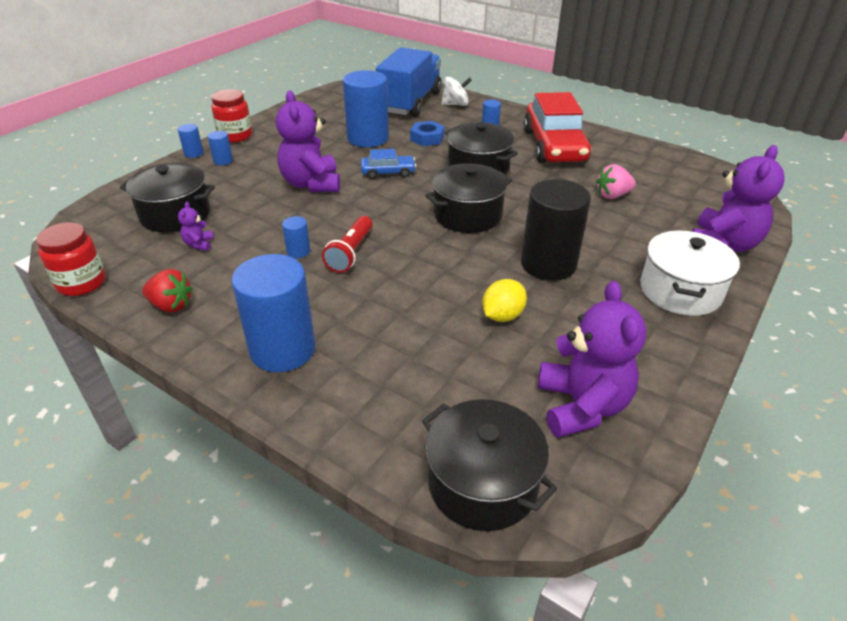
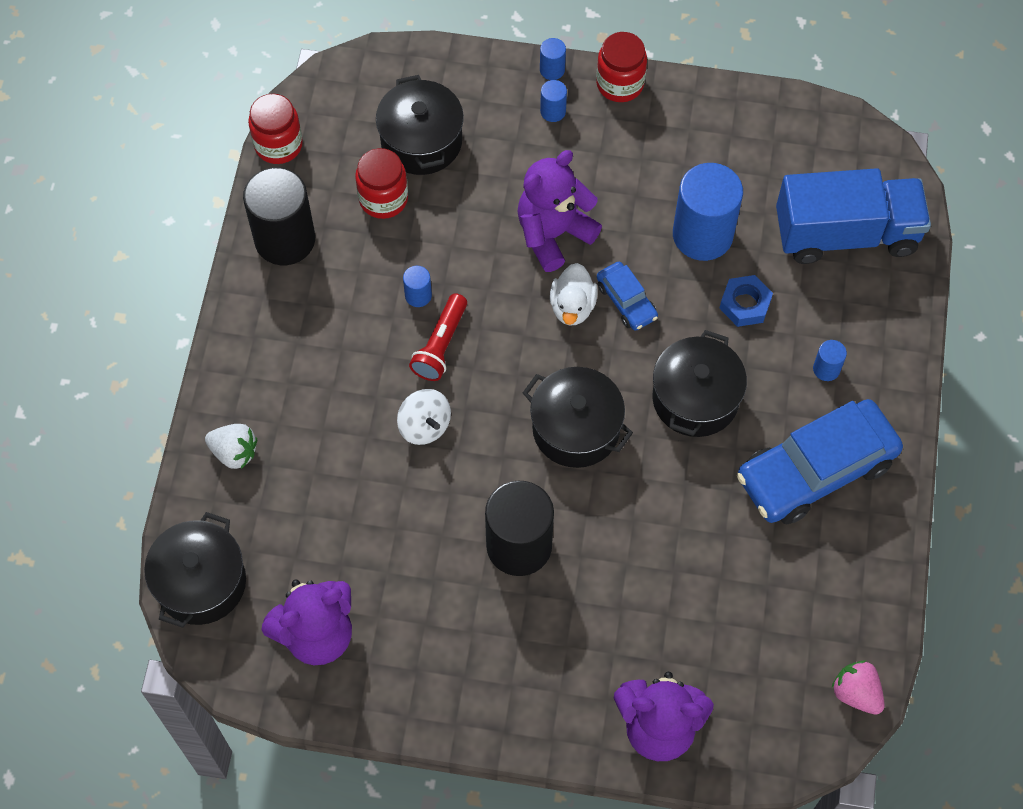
camera: 65 degrees right, 25 degrees up
(171, 305) = (285, 239): red strawberry -> black cylinder
(199, 244) = (383, 199): purple teddy bear -> red jar
(282, 349) = (273, 364): blue cylinder -> none
(350, 253) = (440, 345): red flashlight -> red flashlight turned 60 degrees counterclockwise
(350, 406) = (234, 452): none -> white strawberry
(373, 191) = (572, 306): none -> white duck
(455, 104) = (877, 295): white spinning top -> white spinning top (424, 426)
(502, 316) = (408, 529): yellow lemon -> none
(554, 146) = (816, 470): red car -> blue car
(612, 195) = (712, 578): pink strawberry -> pink strawberry (856, 693)
(680, 291) = (535, 691): white pot -> none

